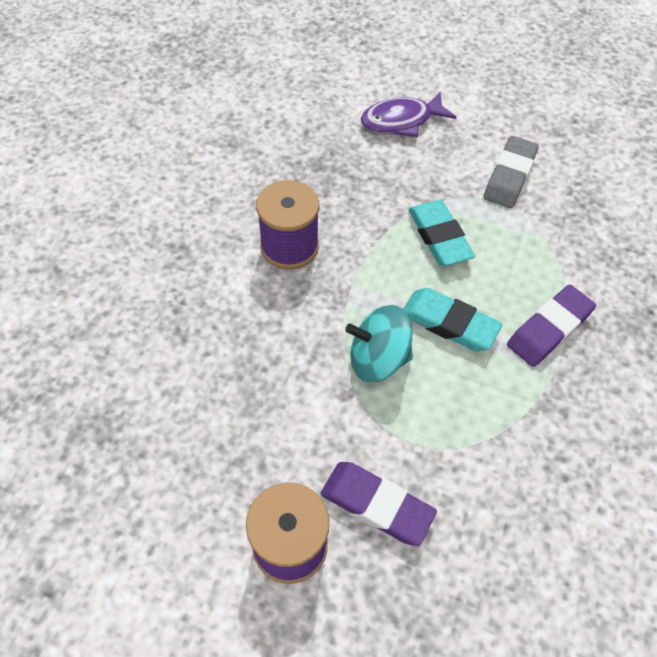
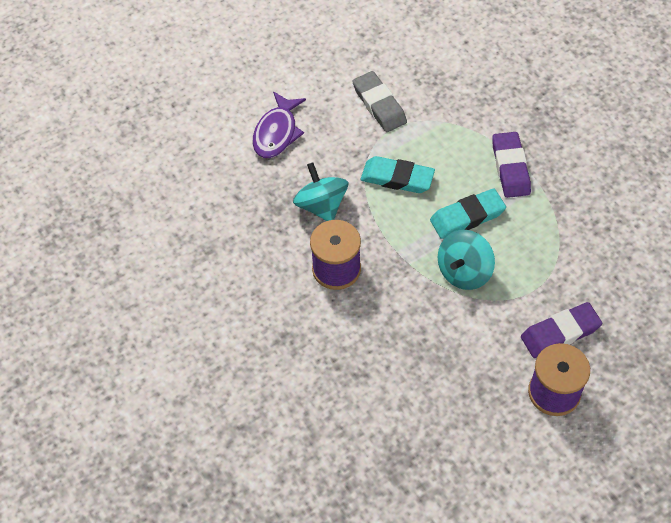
camera: 50 degrees left, 0 degrees up
(352, 196) = (321, 205): none -> turquoise spinning top

